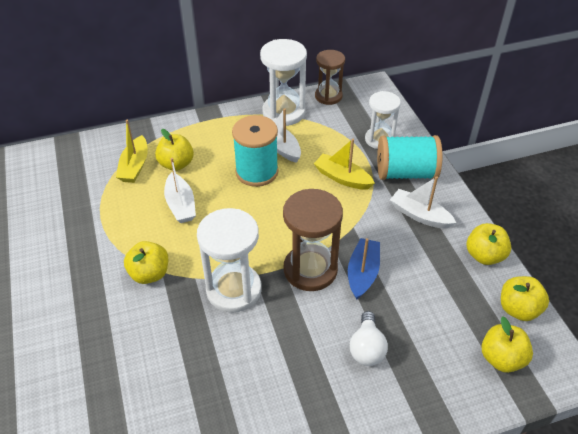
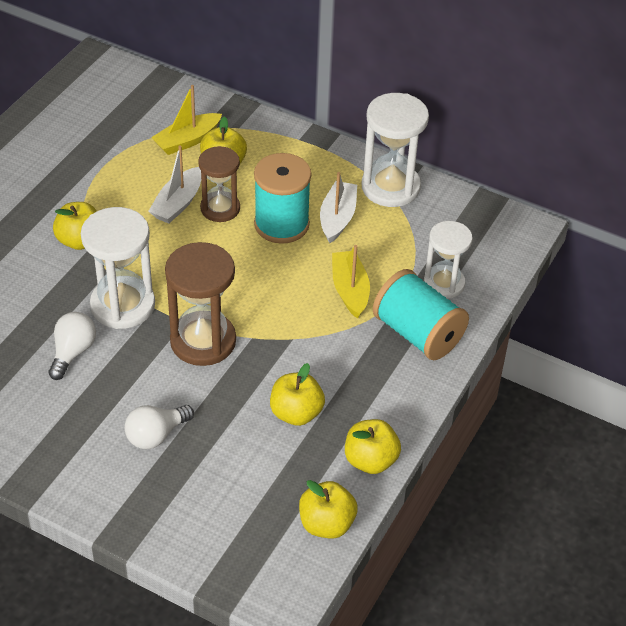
camera: 45 degrees right, 0 degrees up
(245, 346) = (73, 352): none -> white light bulb
(328, 96) = (461, 203): brown hourglass -> brown hourglass (220, 208)
(362, 273) = (240, 381): blue boat -> none
(419, 215) = (368, 379): white boat -> none
(501, 358) = (248, 541): yellow apple -> yellow apple (296, 413)

